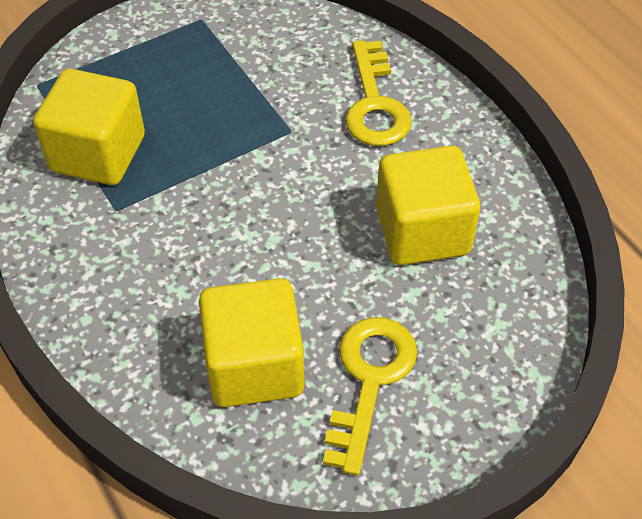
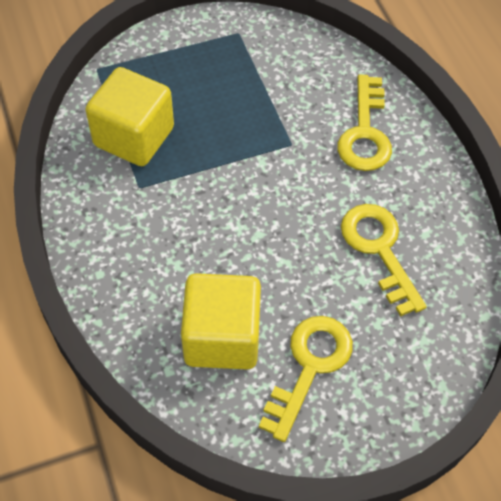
camera: 10 degrees right, 5 degrees up
(422, 231) = (379, 250): yellow cube -> yellow key

